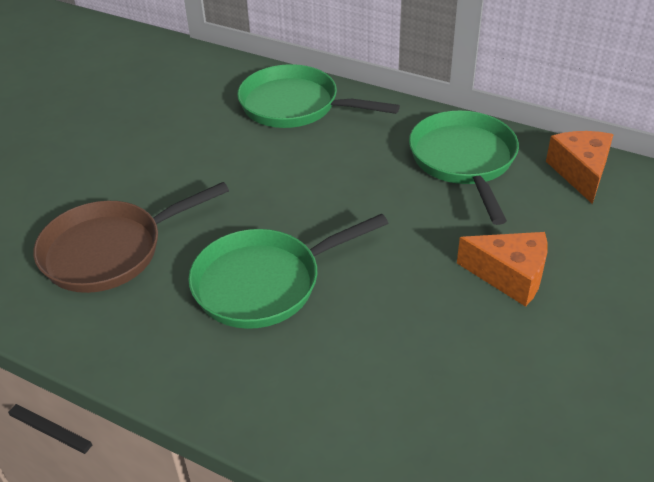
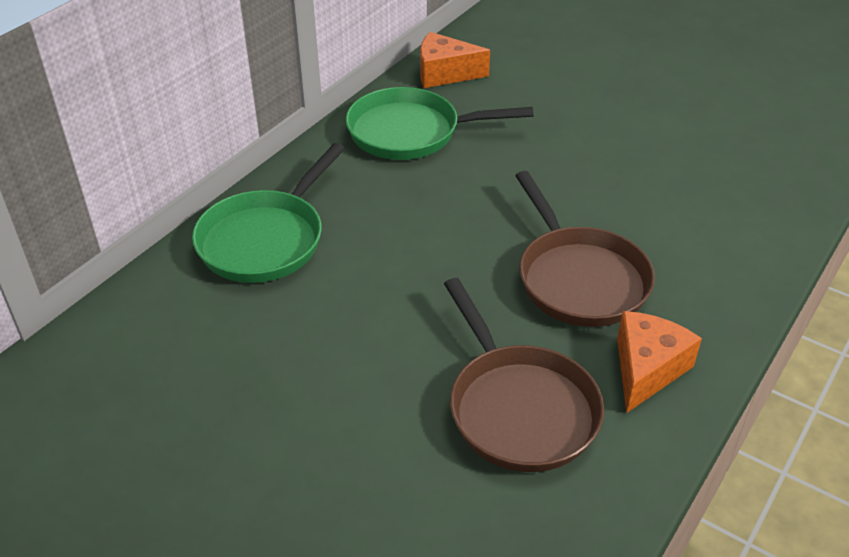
camera: 85 degrees left, 0 degrees up
(264, 283) = (579, 279): green pan -> brown pan
(510, 276) = (575, 132): orange cheese -> orange cheese (646, 369)

